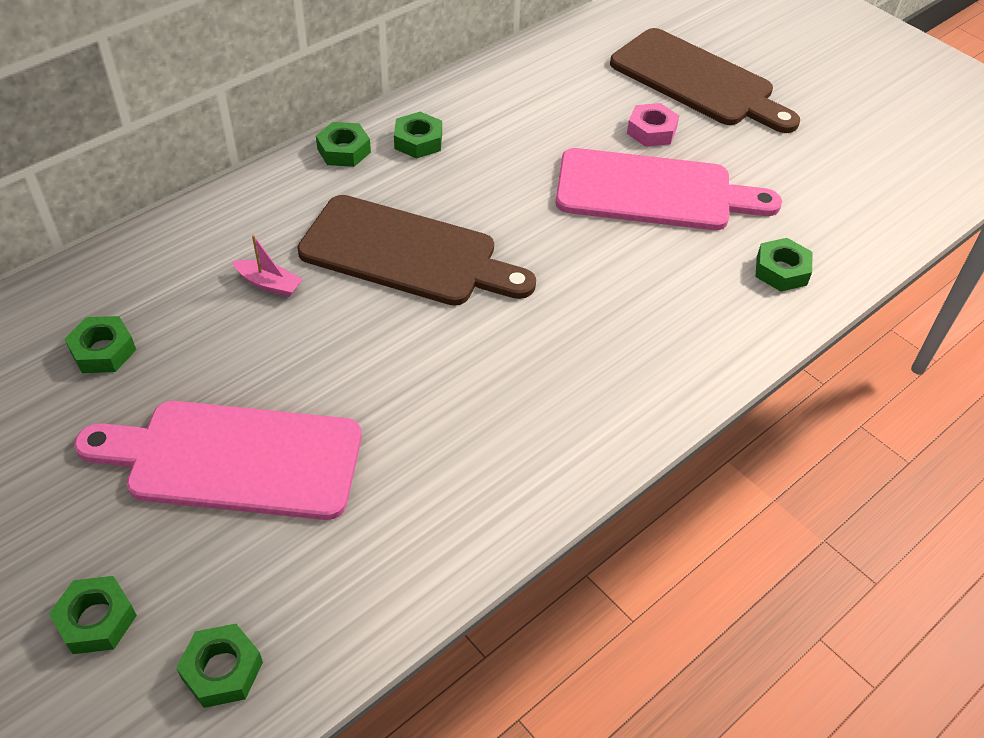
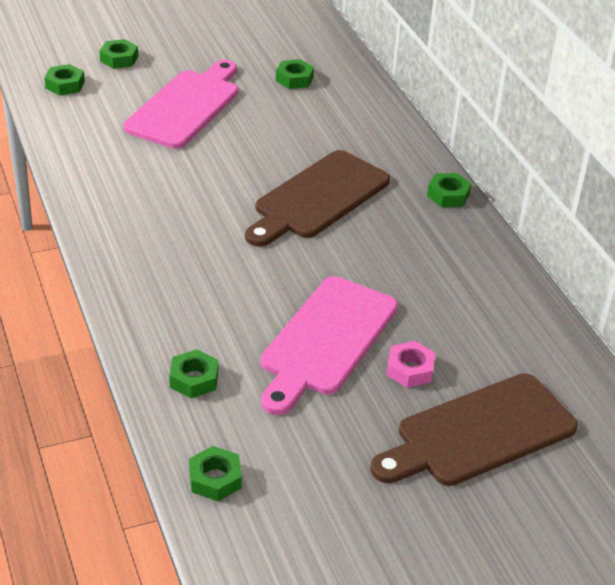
camera: 110 degrees right, 10 degrees down
(269, 284) = (318, 139): pink boat -> none
(418, 141) = (446, 232): green nut -> green nut (215, 479)

